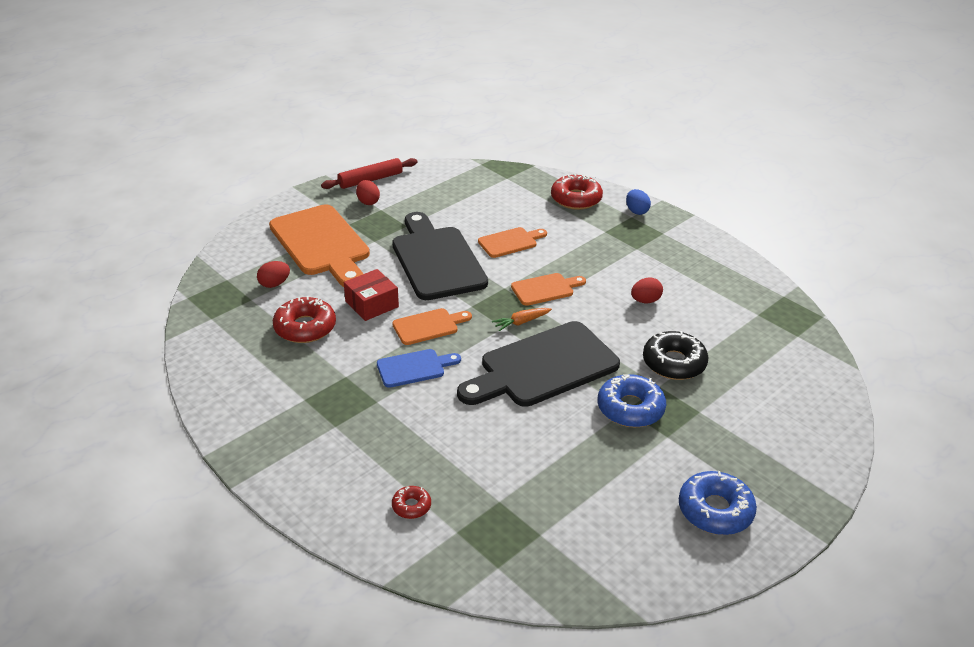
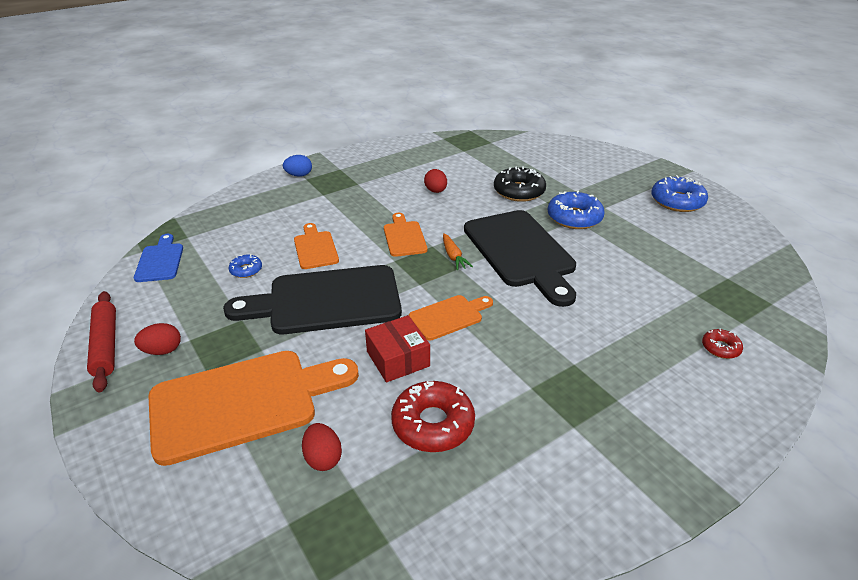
camera: 80 degrees left, 0 degrees up
(414, 368) = (519, 332): blue cutting board -> blue cutting board (160, 260)
(428, 326) = (449, 316): orange cutting board -> orange cutting board turned 75 degrees clockwise
(468, 214) = (246, 270): none -> blue donut
(576, 199) = (258, 202): red donut -> none

